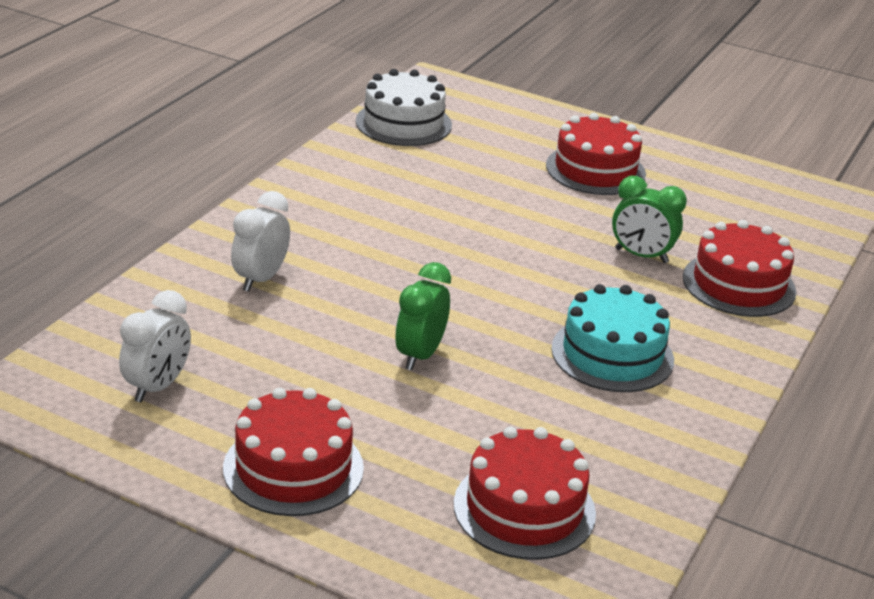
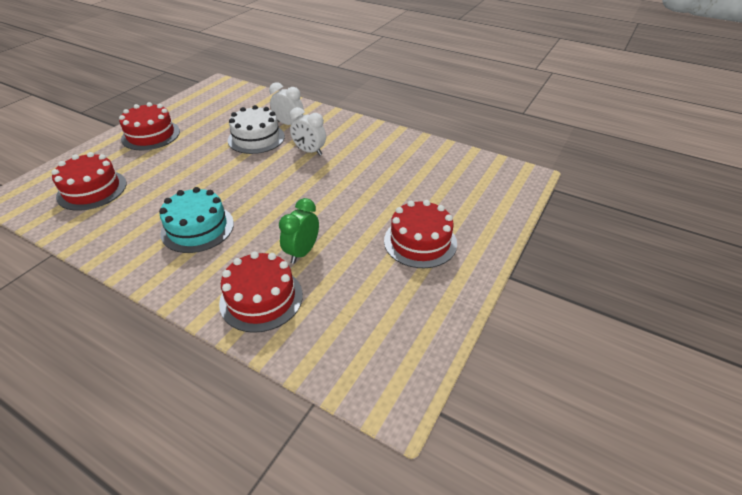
camera: 95 degrees right, 10 degrees up
(157, 387) = (214, 106): white clock -> white clock (309, 151)
(403, 123) = (462, 163): white cake -> white cake (256, 138)
(420, 355) = (217, 165): green clock -> none

